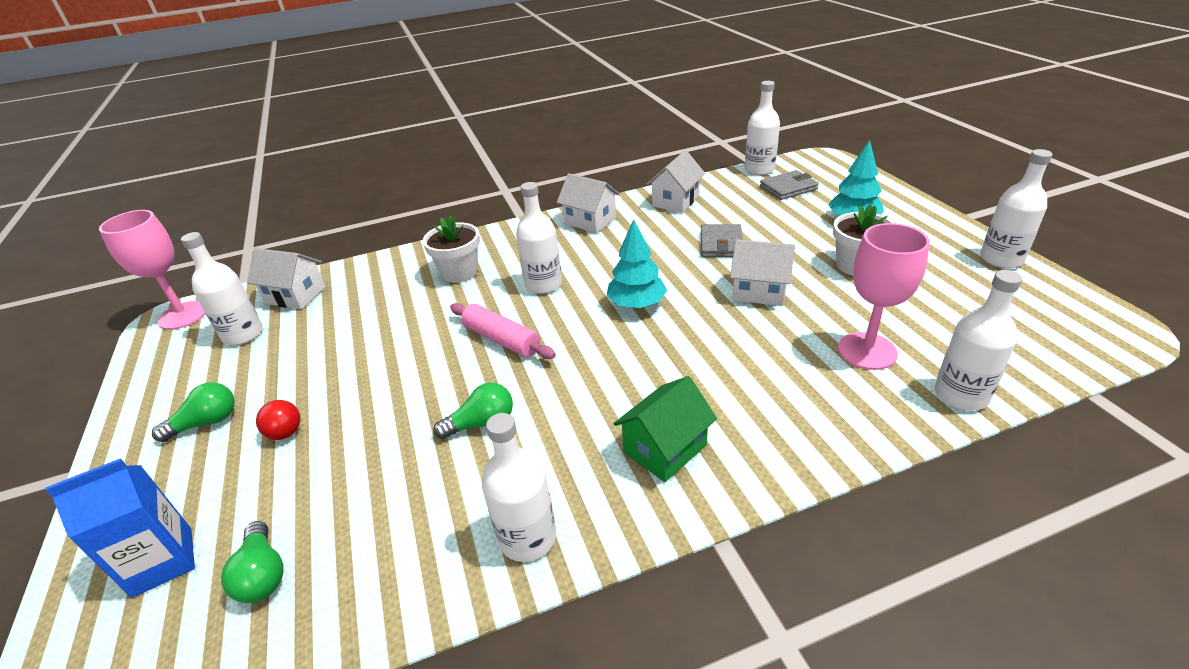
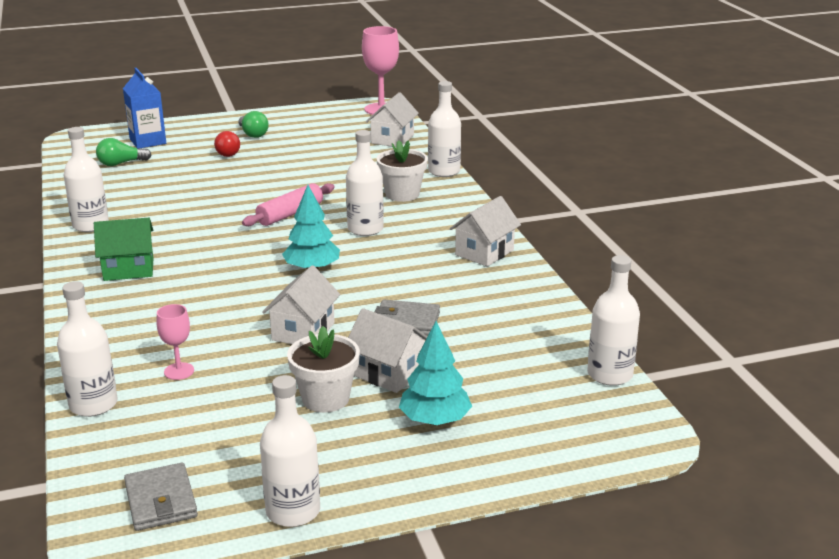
camera: 90 degrees right, 10 degrees down
(243, 334) = (346, 130): white bottle -> white bottle (444, 171)
(481, 423) = (197, 210): green light bulb -> none
(665, 449) = (128, 269): green house -> green house turned 60 degrees counterclockwise
(675, 201) = (521, 304): white house -> white house (388, 373)
(788, 188) = (542, 388): grey wallet -> grey wallet (160, 501)
(867, 351) = (179, 371): pink goblet -> pink goblet, size x0.54

